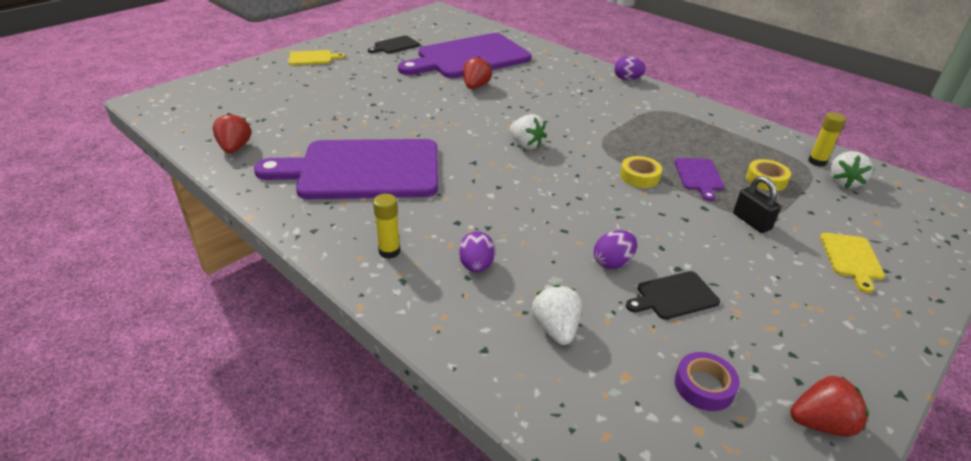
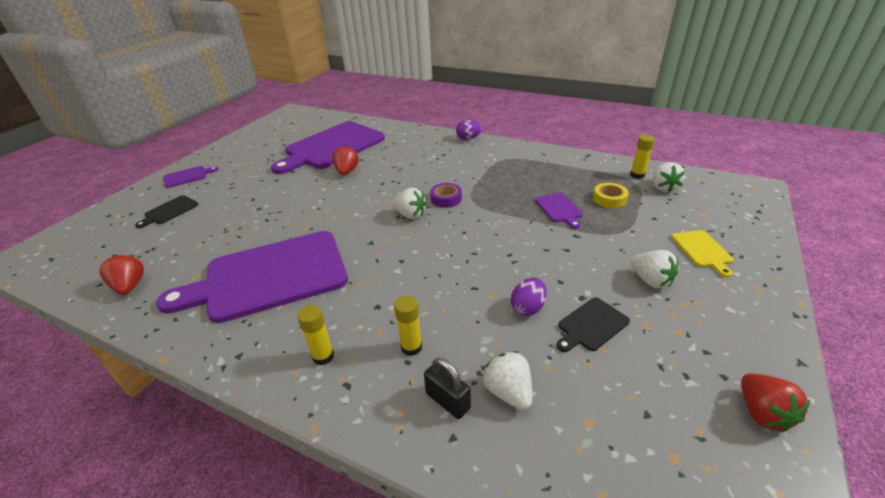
camera: 15 degrees left, 0 degrees up
(313, 58) = (187, 176): yellow cutting board -> purple cutting board
(395, 45) = (262, 149): black cutting board -> black cutting board (169, 211)
(476, 266) = (411, 347): purple egg -> yellow glue stick
(639, 176) = (514, 221): yellow tape -> none
(704, 386) = (656, 409): purple tape -> purple tape (446, 199)
(751, 221) = (616, 238): black padlock -> black padlock (448, 401)
(768, 272) = (651, 280): none -> white strawberry
(821, 423) = (761, 413): red strawberry -> red strawberry turned 105 degrees clockwise

